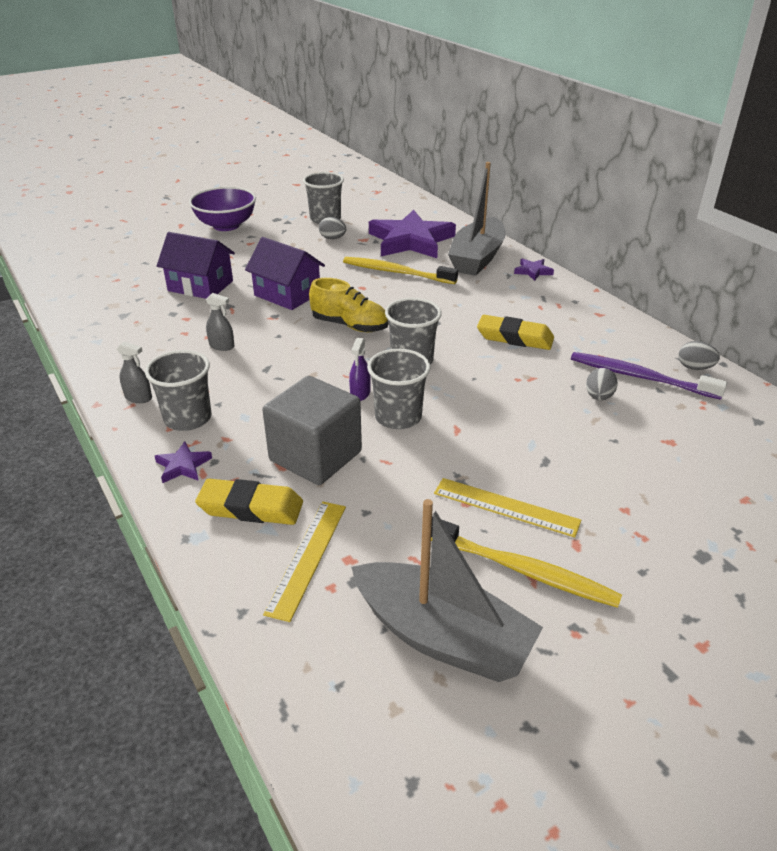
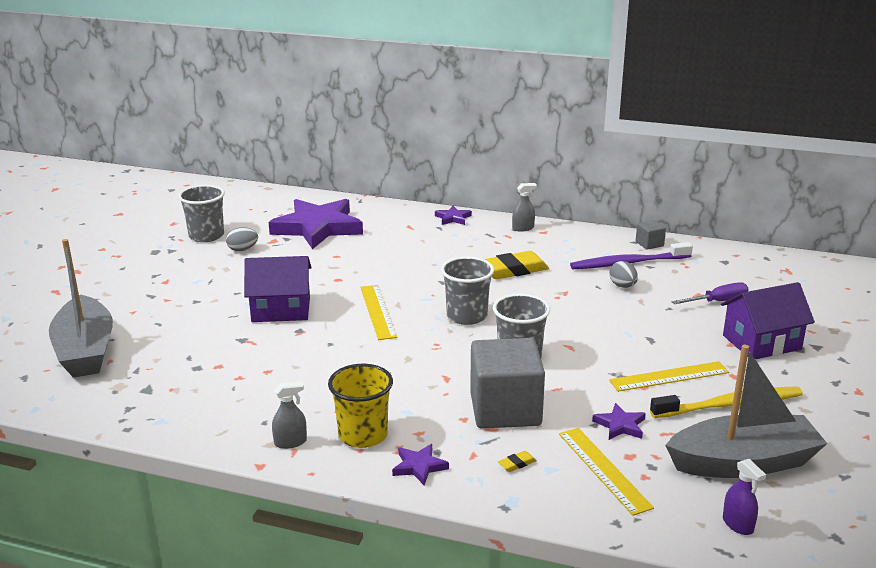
camera: 40 degrees left, 10 degrees down
(188, 418) = (363, 435): grey cup -> yellow cup
(200, 286) = (182, 335): purple house -> purple house (761, 342)
(222, 346) = (294, 372): grey spray bottle -> grey spray bottle (523, 228)
(226, 225) = (110, 275): purple bowl -> none
(251, 507) = (517, 464): yellow eraser -> yellow eraser, size x0.41
(350, 325) = (377, 311): yellow shoe -> yellow ruler
(360, 393) = (467, 355): purple spray bottle -> purple spray bottle (738, 524)
(386, 526) = (620, 425): none -> purple star
(396, 272) = (346, 257): yellow toothbrush -> none
(477, 258) = (395, 223): grey boat -> grey boat (85, 351)
(681, 459) = (718, 301): none -> purple screwdriver
(694, 368) = (649, 244): grey egg -> grey cube

